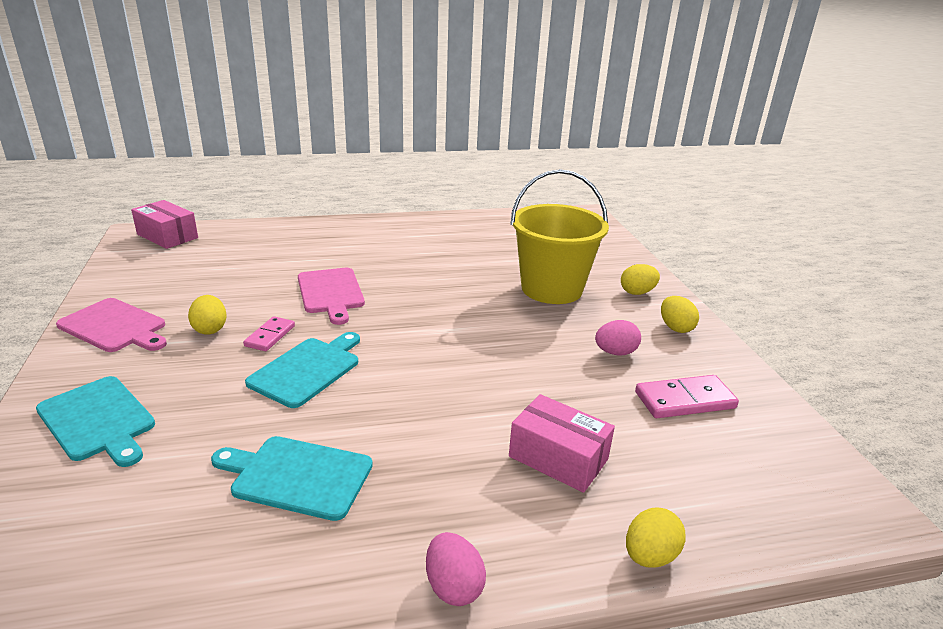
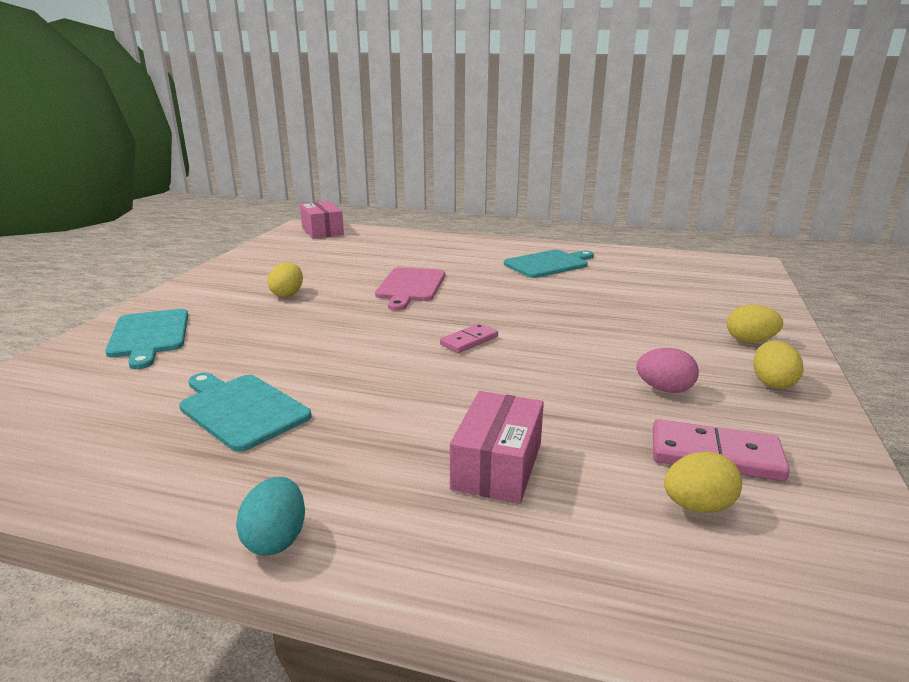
camera: 30 degrees right, 5 degrees down
(115, 327) = (224, 281): pink cutting board -> none
(270, 336) = (327, 307): pink domino -> pink domino (469, 341)
(307, 369) = (332, 336): turquoise cutting board -> turquoise cutting board (548, 264)
(453, 586) = (276, 539): pink egg -> turquoise egg
(551, 289) = (641, 320): yellow bucket -> none
(558, 458) = (497, 465): pink box -> pink box turned 45 degrees clockwise
(649, 556) = (512, 592): yellow egg -> yellow egg (697, 506)

